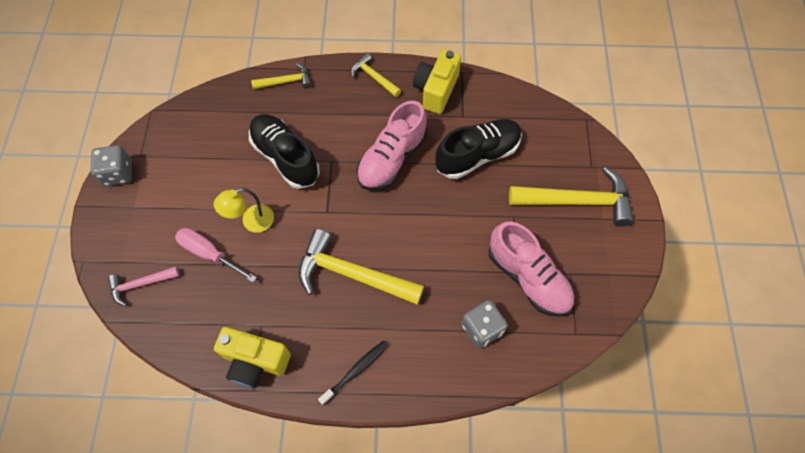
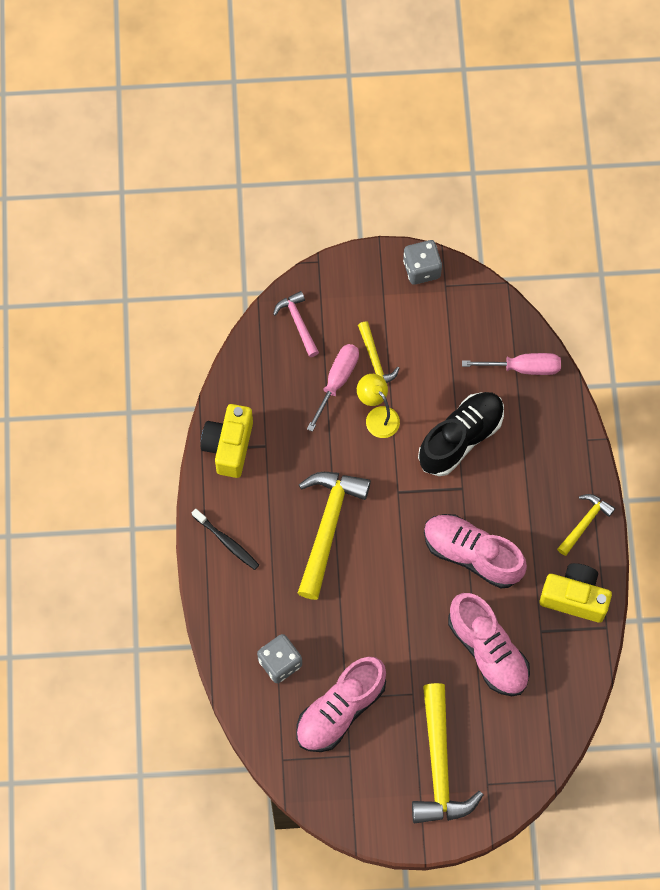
camera: 85 degrees right, 5 degrees up
(231, 106) = (523, 367): none -> pink screwdriver
(286, 81) = (565, 422): yellow hammer -> yellow hammer (375, 361)
(477, 155) = (488, 650): black shoe -> pink shoe

